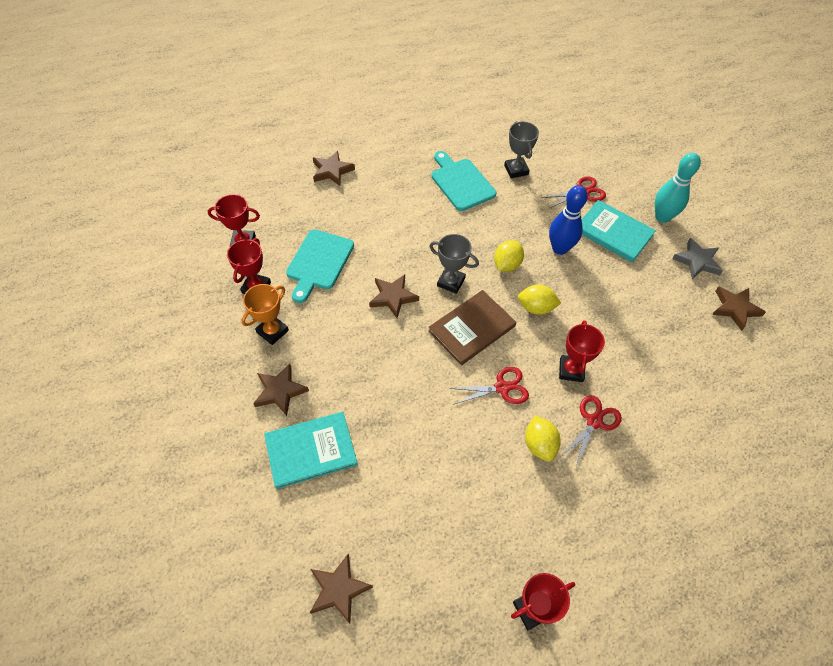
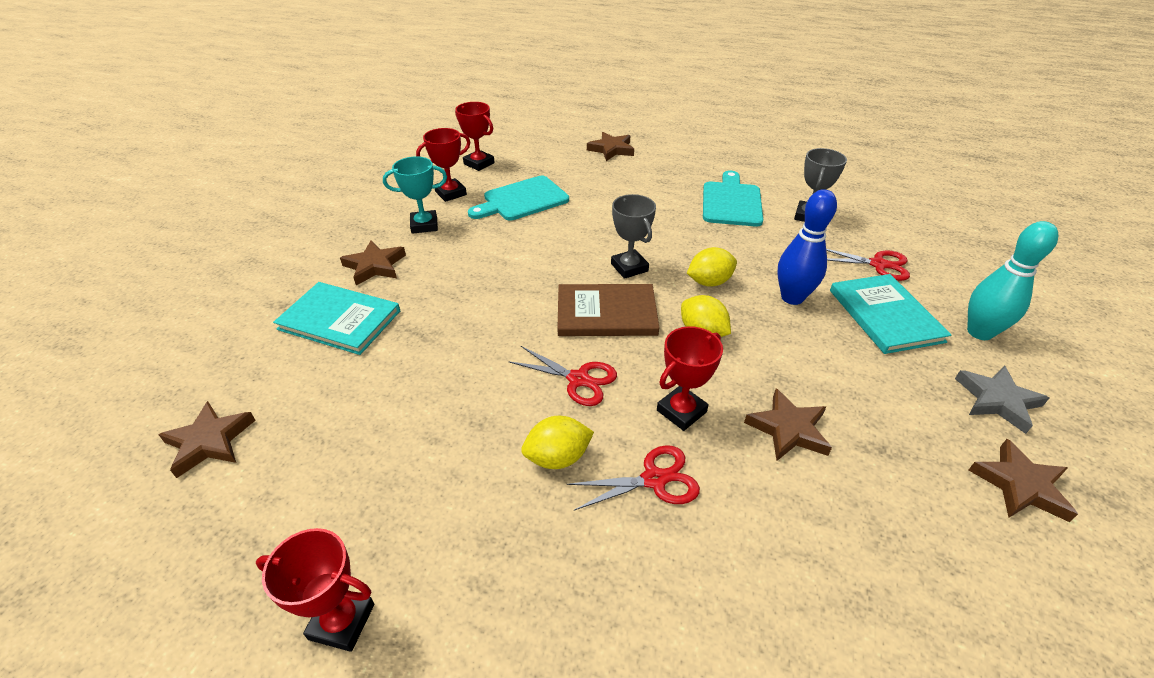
camera: 40 degrees right, 15 degrees down
(272, 331) = (424, 225): orange trophy -> turquoise trophy
(393, 297) = (557, 252): brown star -> brown star (788, 429)
(539, 444) = (557, 457): yellow lemon -> yellow lemon turned 45 degrees clockwise

